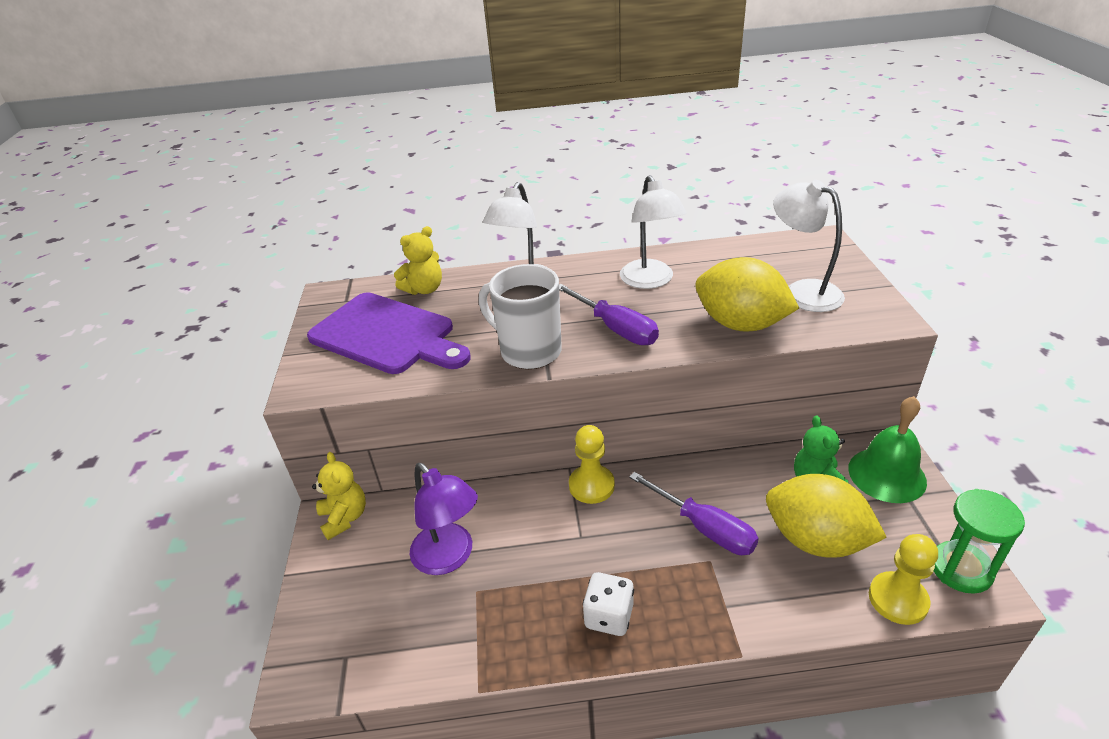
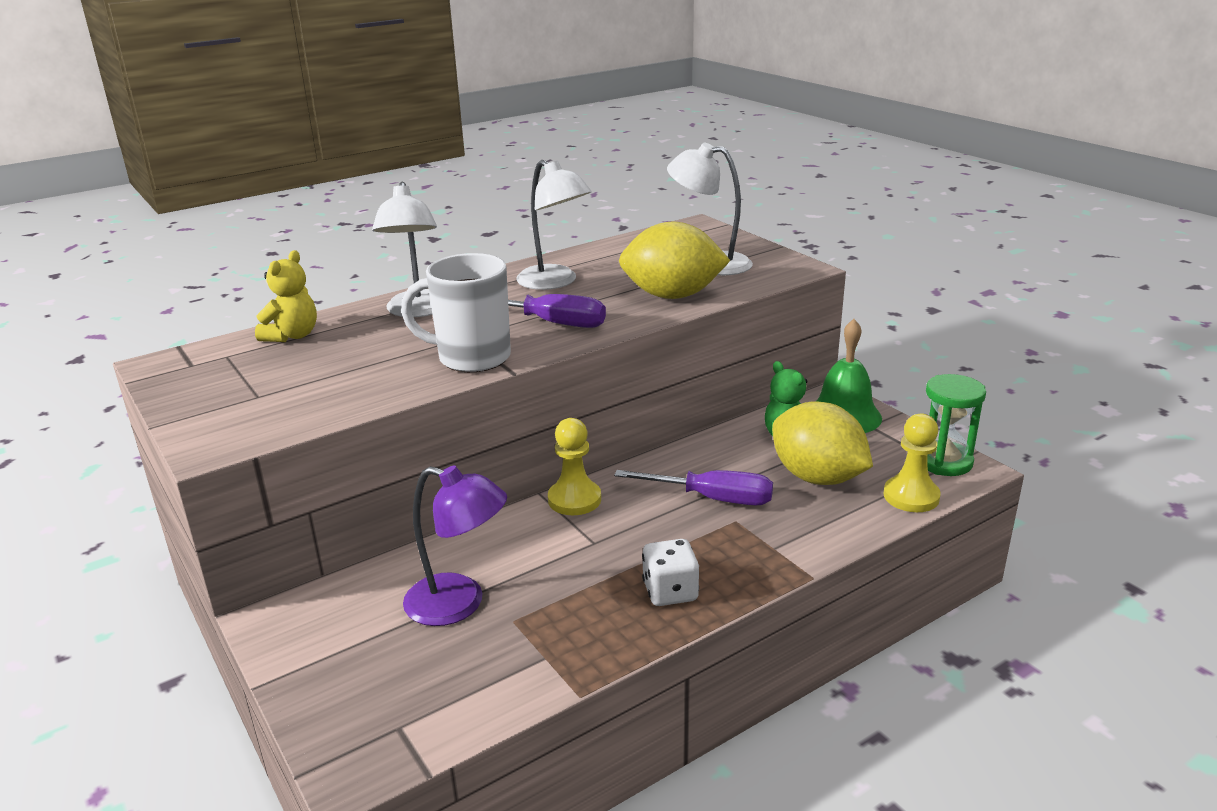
camera: 30 degrees left, 10 degrees down
(344, 518) = (293, 613): yellow teddy bear -> none
(387, 335) = (282, 381): purple cutting board -> none
(815, 540) = (817, 477): yellow lemon -> yellow lemon turned 45 degrees clockwise

